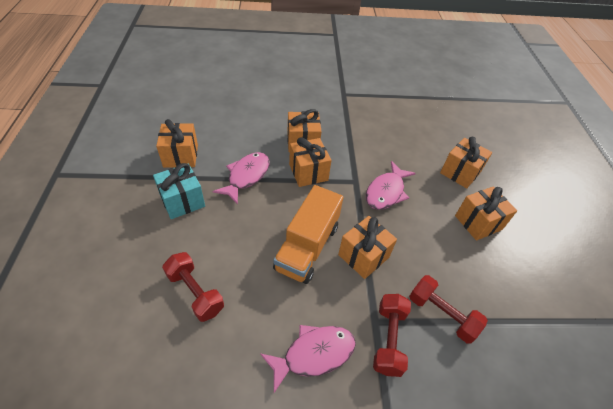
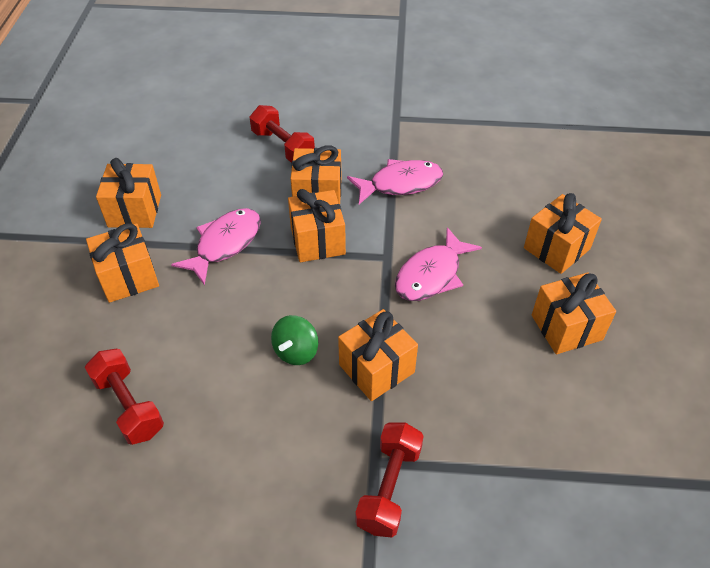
camera: 10 degrees right, 0 degrees up
(182, 201) = (128, 277): turquoise gift -> orange gift
(307, 247) = (296, 351): orange truck -> green spinning top
(314, 354) = (278, 499): pink fish -> pink fish (400, 184)
(441, 314) = (476, 458): red dumbbell -> red dumbbell (283, 146)

